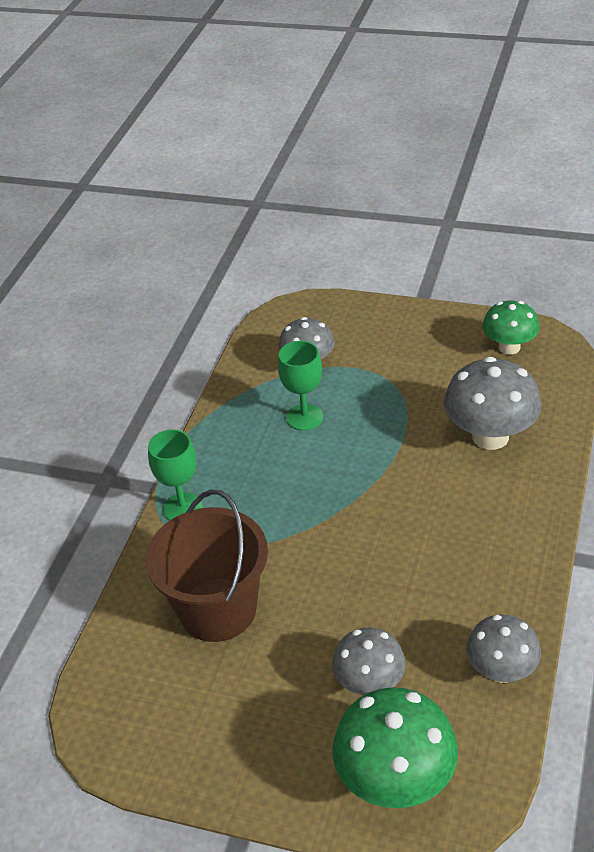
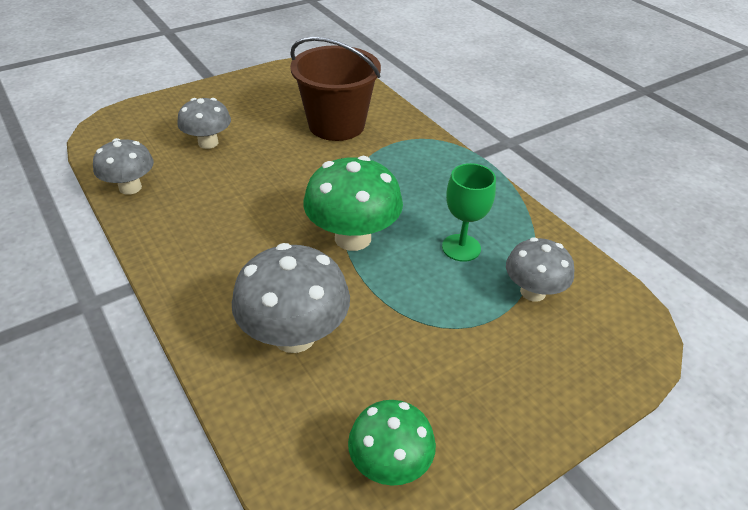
camera: 125 degrees right, 0 degrees up
(183, 508) = (437, 151): green goblet -> none
(396, 780) = (151, 120): green mushroom -> green mushroom (353, 238)

